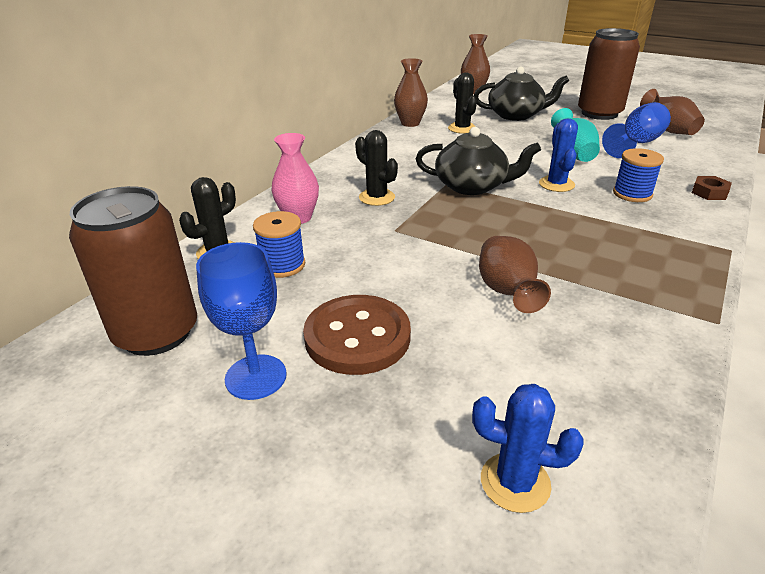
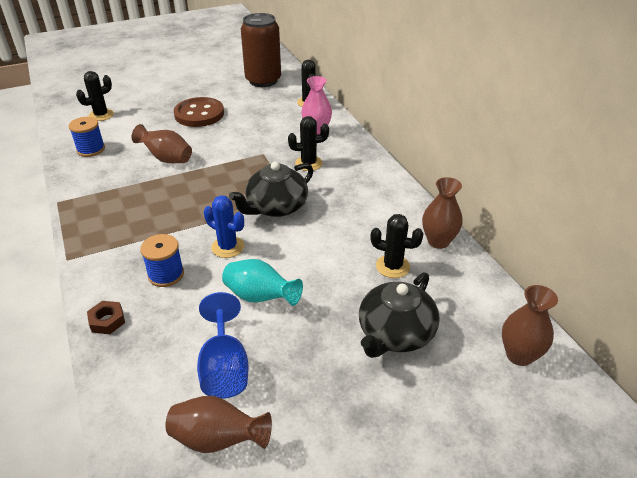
camera: 125 degrees right, 5 degrees up
(256, 377) = (210, 91): blue goblet -> none
(282, 265) = (274, 114): blue spool -> blue spool (91, 149)
(515, 482) = (101, 115): blue cactus -> black cactus
(599, 113) = (330, 420): brown can -> none

